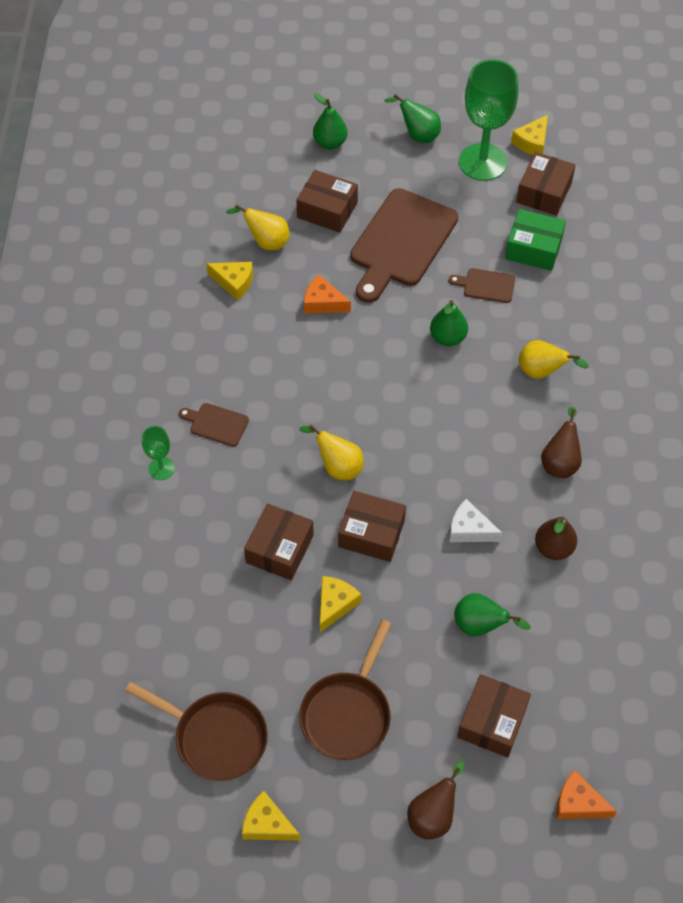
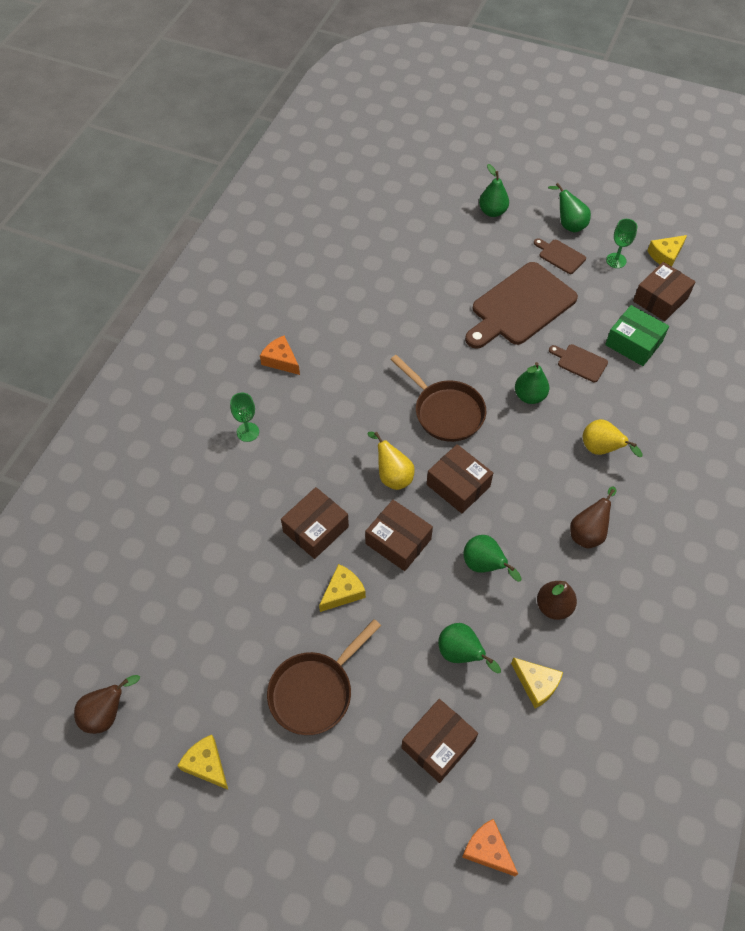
camera: 20 degrees right, 0 degrees up
(215, 737) = (196, 672): brown pan -> brown pan (445, 412)
(216, 424) = (307, 409): brown cutting board -> brown cutting board (560, 256)
(234, 282) = (369, 300): yellow cheese -> yellow cheese (536, 684)
(266, 242) = (408, 275): yellow pear -> none
(323, 302) = (435, 337): orange cheese -> orange cheese (281, 360)
(327, 210) = (468, 264): brown box -> brown box (458, 485)
(433, 815) = (352, 811): brown pear -> brown pear (107, 714)
(469, 529) = (484, 566): white cheese -> green pear
(482, 162) = (616, 260): green goblet -> green goblet, size x0.47

